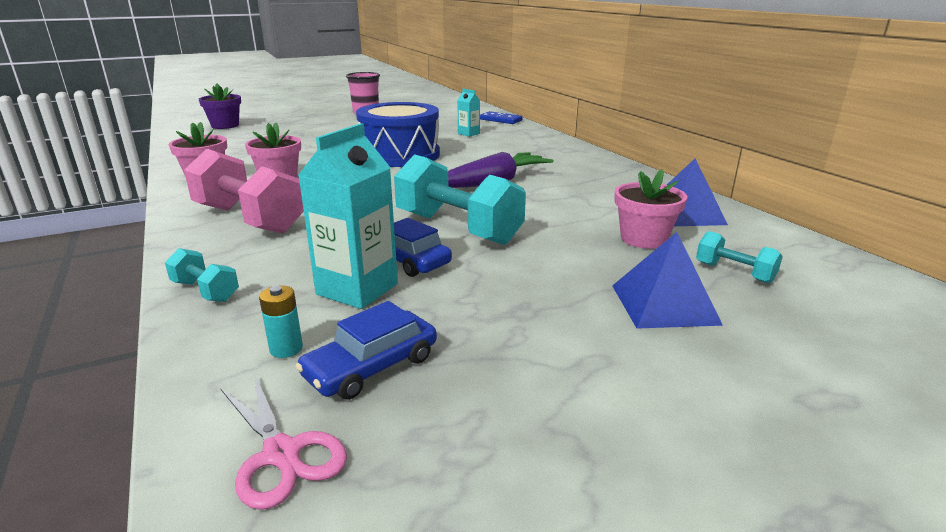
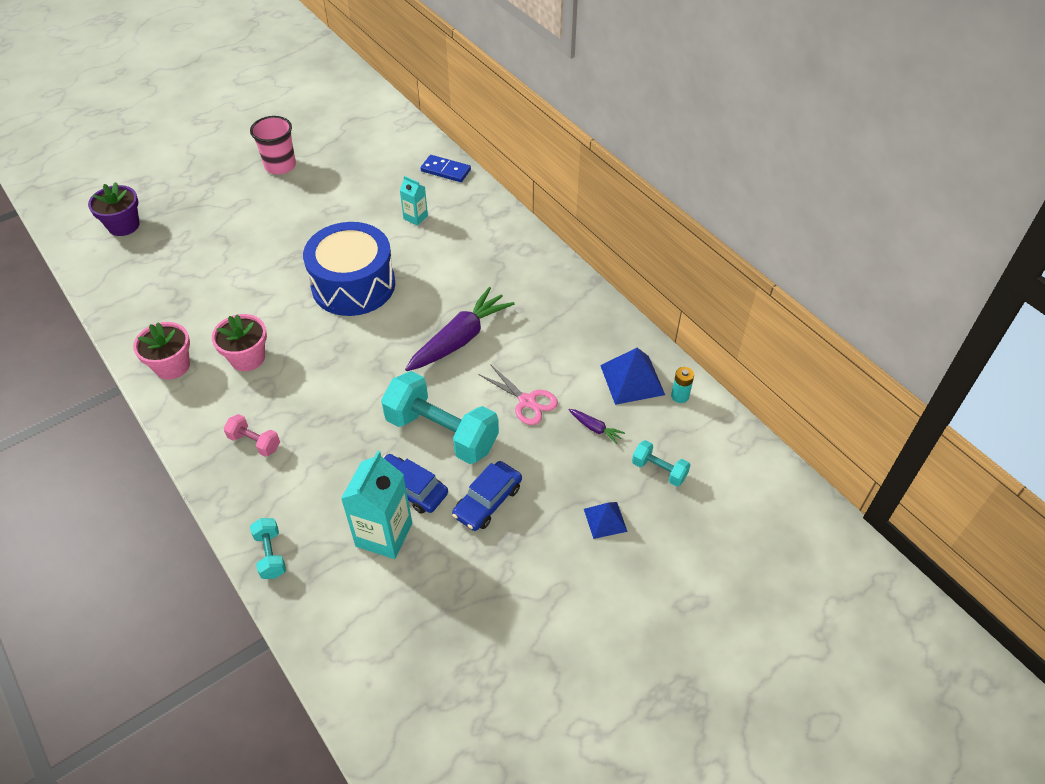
camera: 10 degrees left, 25 degrees up
(205, 291) = (271, 555): turquoise dumbbell -> turquoise dumbbell turned 45 degrees clockwise
(249, 219) = (254, 442): pink dumbbell -> pink dumbbell, size x0.47
(281, 453) = (391, 696): pink scissors -> pink scissors (527, 401)
(286, 349) = (358, 610): turquoise battery -> turquoise battery (680, 396)
(371, 366) = (419, 618): blue car -> blue car (487, 501)
(643, 239) = (595, 428): pink flower pot -> purple carrot
(664, 304) = (605, 520): blue pyramid -> blue pyramid, size x0.61

